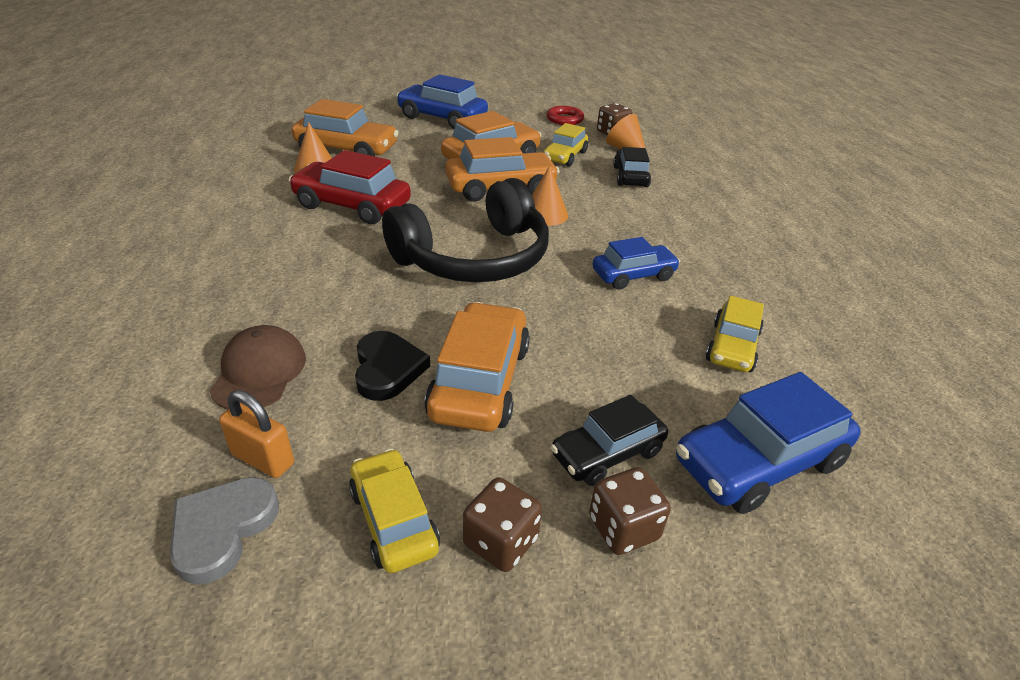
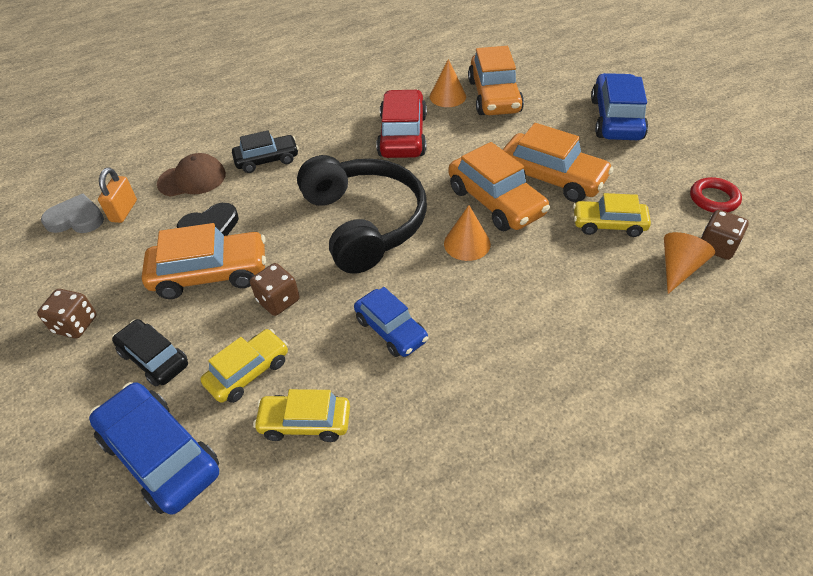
camera: 75 degrees right, 10 degrees up
(393, 520) = (87, 275): yellow car -> yellow car (248, 372)
(474, 257) = (364, 223): black headphones -> black headphones turned 150 degrees counterclockwise
(623, 528) = (90, 380): brown dice -> brown dice (278, 300)
(630, 177) = (604, 287): black car -> black car (267, 160)

